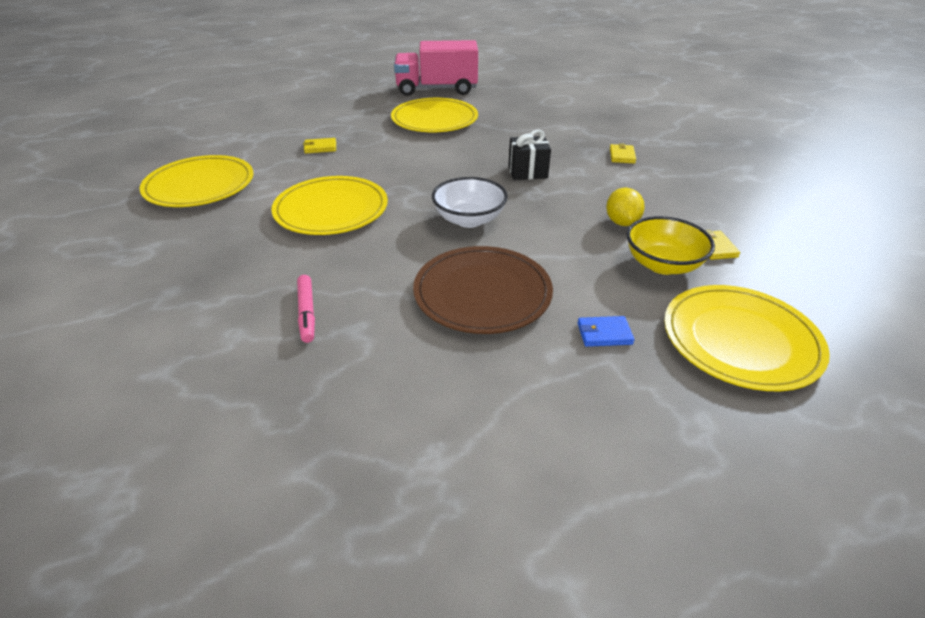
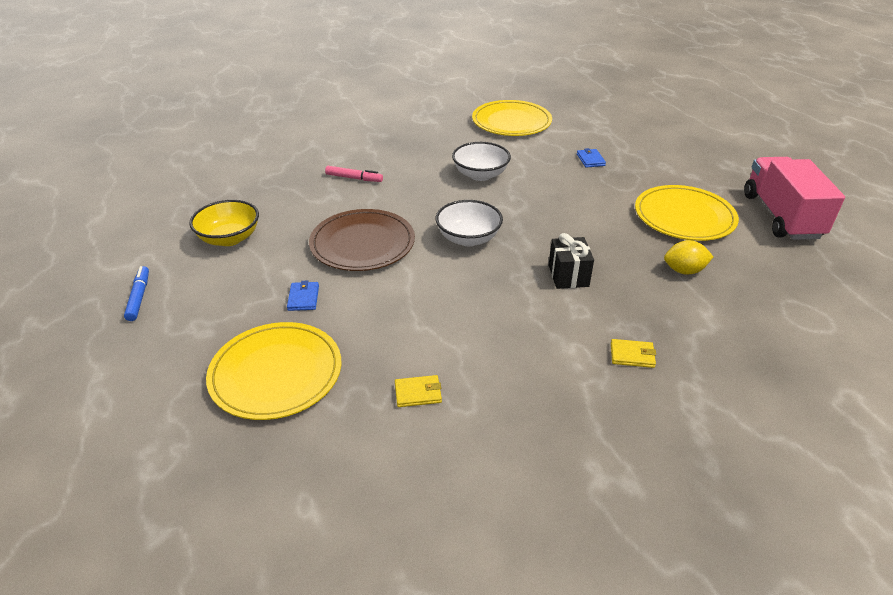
camera: 90 degrees right, 0 degrees up
(307, 312) = (354, 178): pink marker -> pink marker turned 150 degrees counterclockwise
(320, 147) = (590, 160): yellow wallet -> blue wallet
(331, 210) = (480, 175): yellow plate -> white bowl
(621, 222) = (467, 331): yellow lemon -> yellow lemon (684, 271)
(659, 536) = (139, 297): none -> blue marker
(662, 264) = (390, 347): yellow bowl -> yellow bowl (229, 238)

